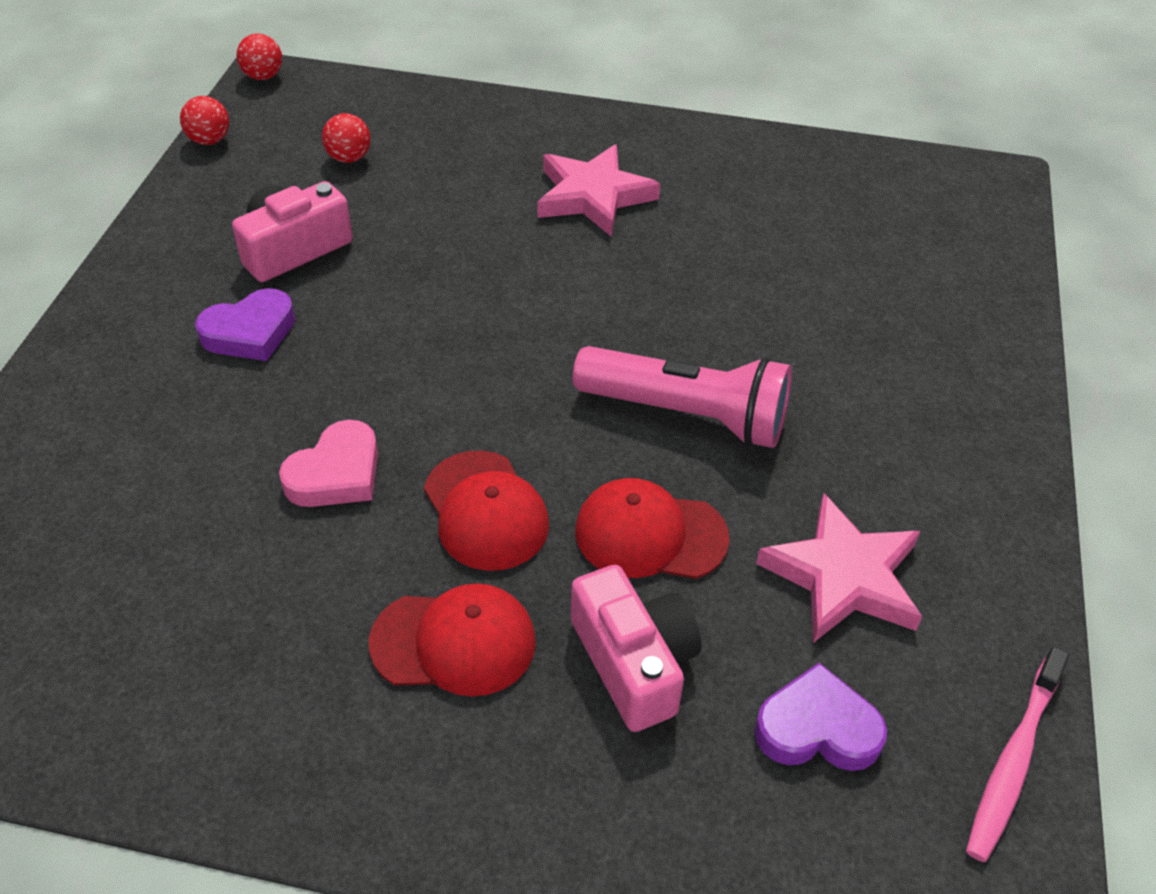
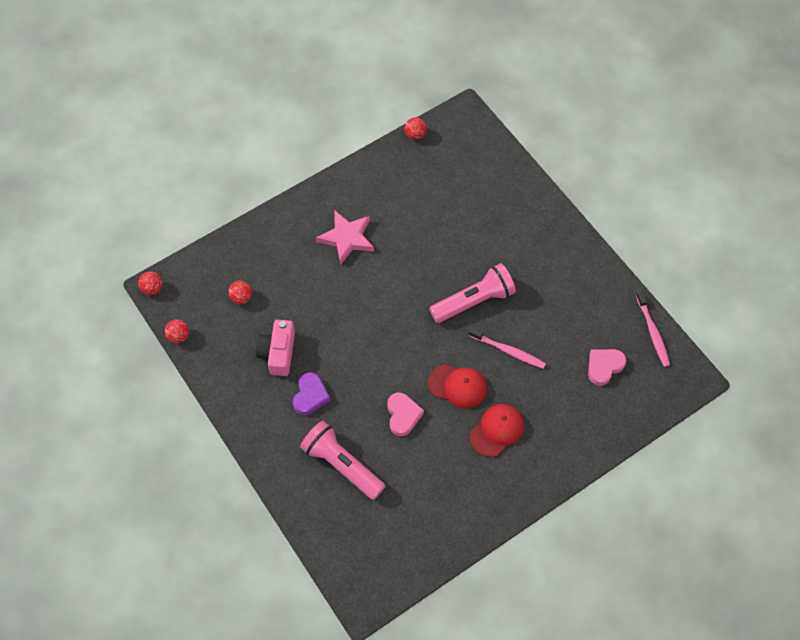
camera: 45 degrees left, 15 degrees up
(145, 457) = (342, 464): none -> pink flashlight
(634, 662) = (545, 392): pink camera -> none
(650, 534) = (508, 351): red cap -> pink toothbrush
(817, 728) = (604, 367): purple heart -> pink heart
(843, 576) = (568, 316): pink star -> none
(873, 154) = (415, 134): none -> red ball

